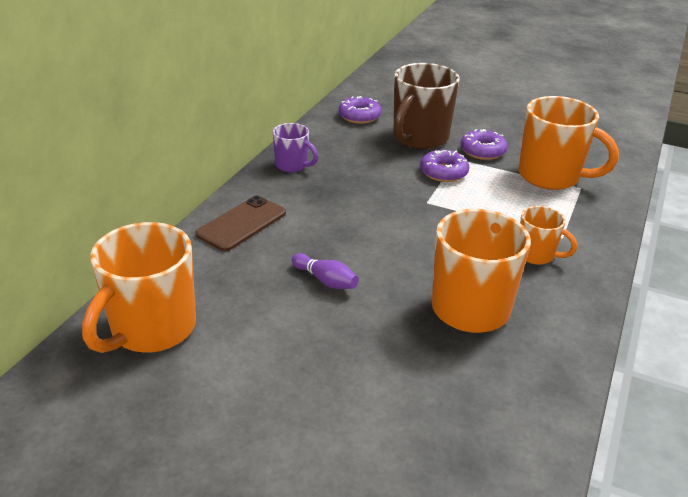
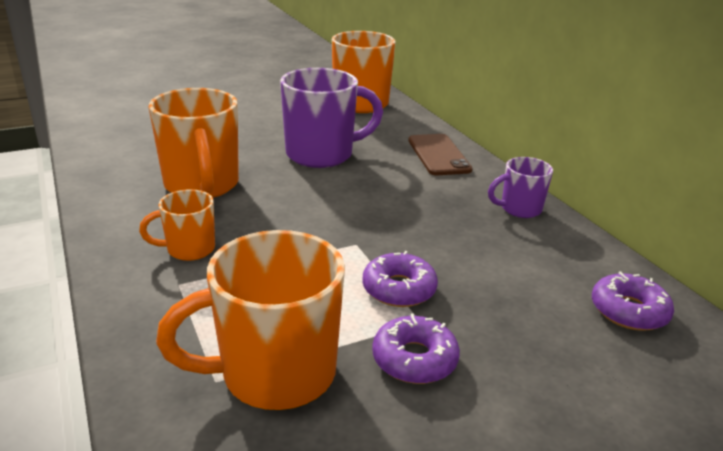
camera: 130 degrees right, 5 degrees down
(325, 280) = (322, 154): purple bowling pin -> purple mug
(419, 138) = (510, 324): brown mug -> none

